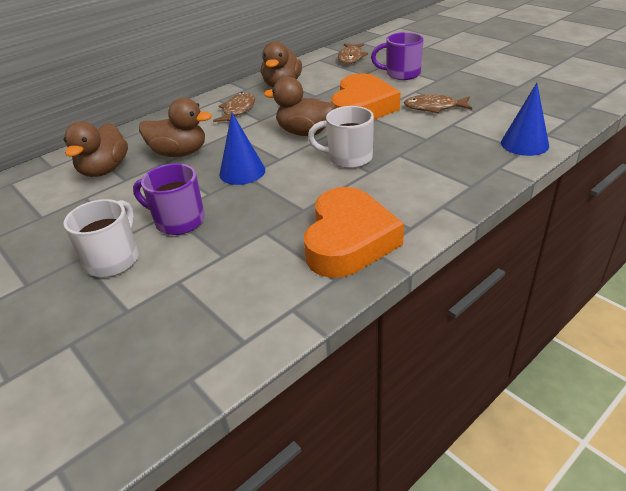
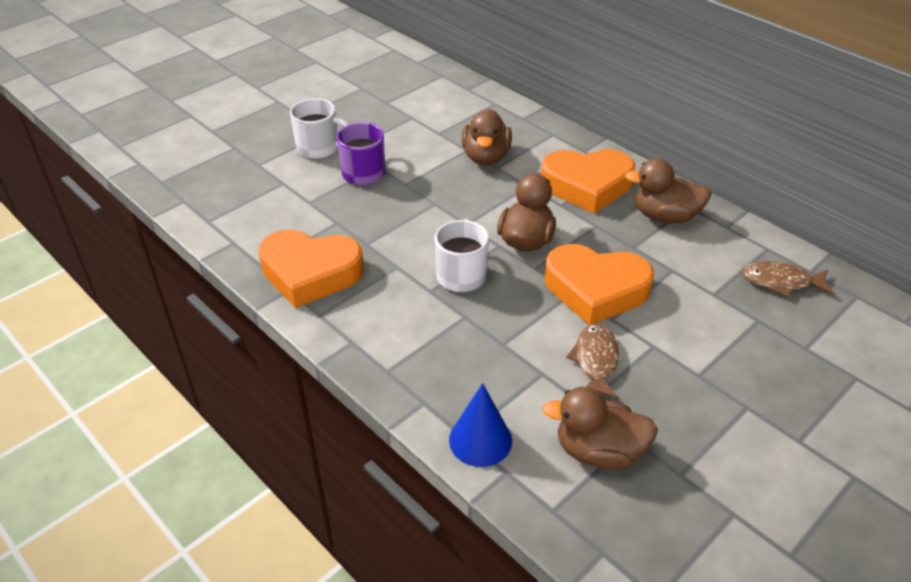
camera: 85 degrees right, 5 degrees up
(104, 170) = (457, 119): brown duck -> brown duck (598, 451)
(238, 110) = (587, 186): brown fish -> orange heart
(242, 172) = (442, 201): blue cone -> none
(401, 74) = (719, 336): purple mug -> none

